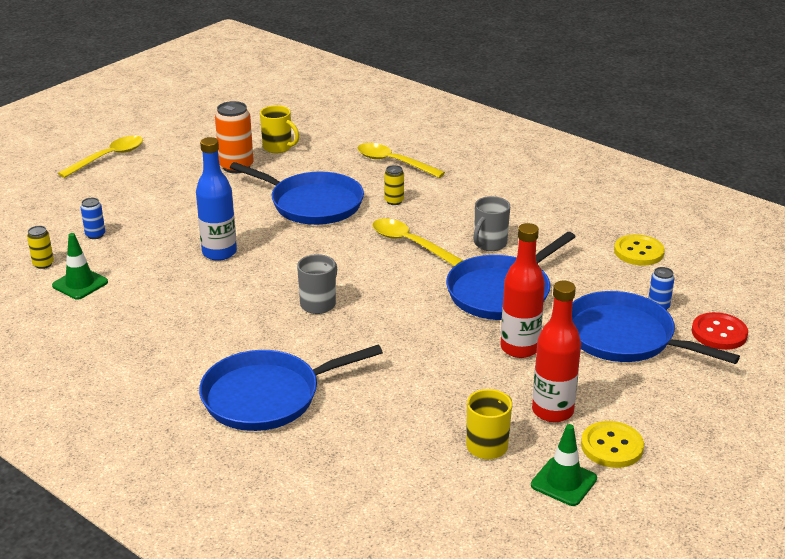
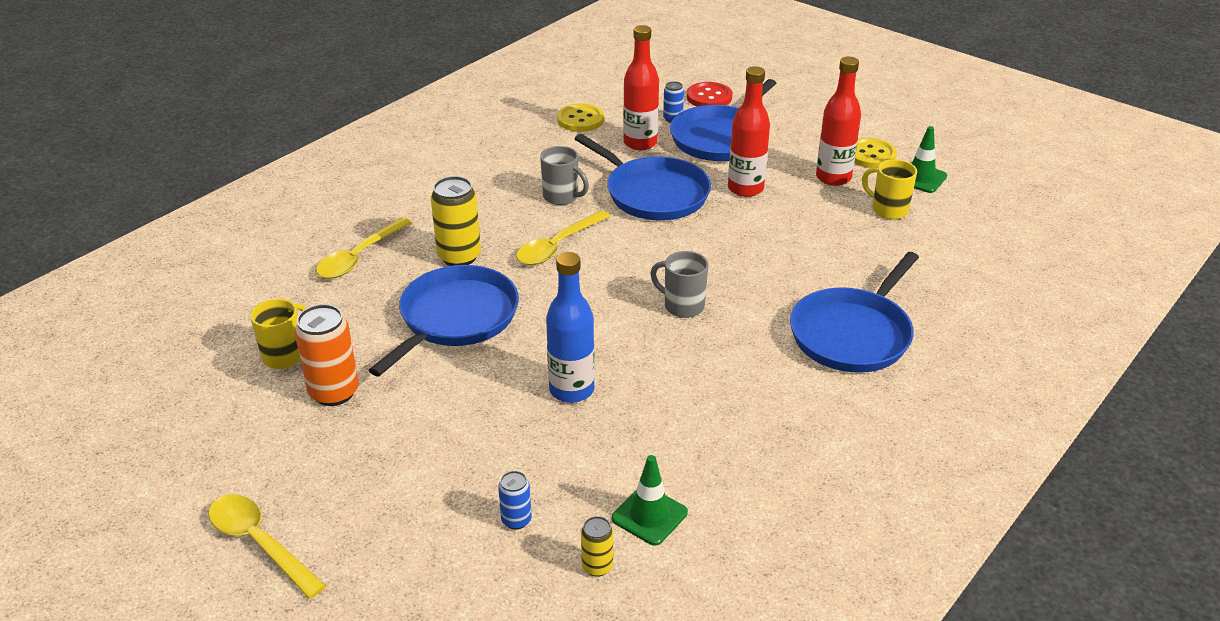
camera: 90 degrees left, 5 degrees up
(267, 396) = (853, 334): blue pan -> blue pan turned 60 degrees clockwise
(394, 201) = (459, 256): yellow can -> yellow can, size x1.87
(600, 286) = (640, 143): none -> red bottle

